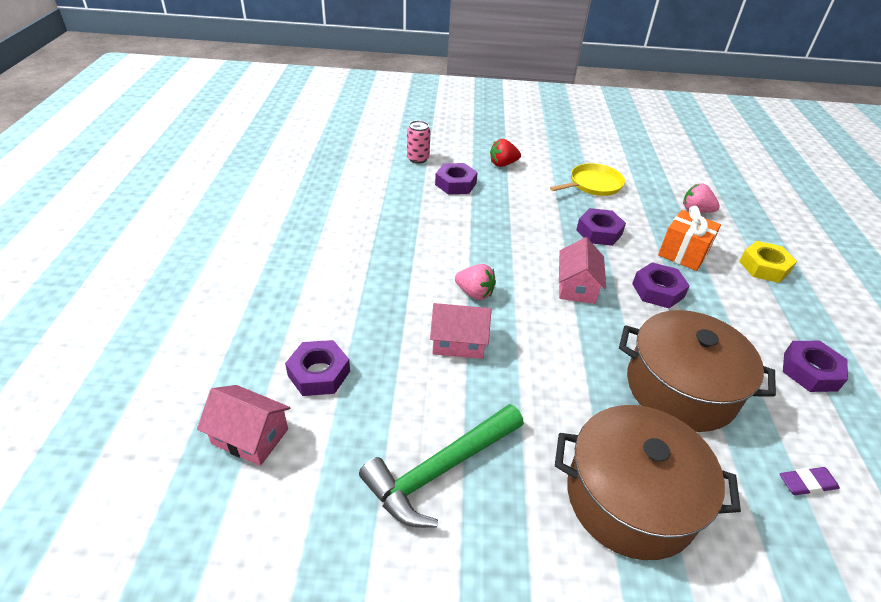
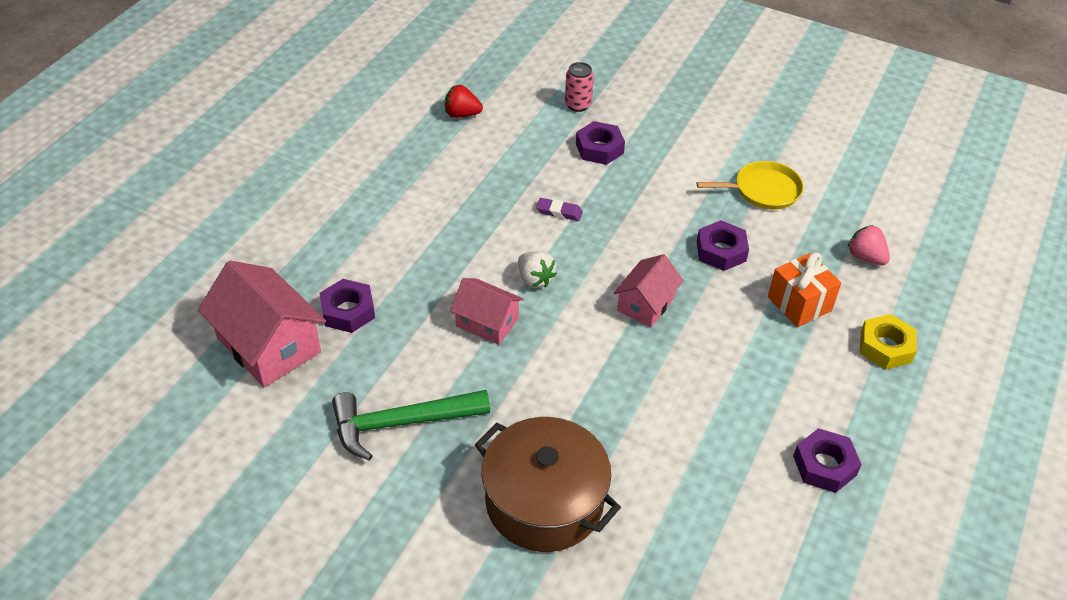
camera: 25 degrees right, 5 degrees up
(250, 436) = (268, 345): pink house -> pink house, size x1.66
(474, 293) = (535, 279): pink strawberry -> white strawberry
(503, 164) = (673, 136): red strawberry -> red strawberry (462, 114)
(658, 290) = (732, 335): purple nut -> none
(680, 388) = (670, 434): brown pot -> none
(807, 483) = (718, 551): purple eraser -> purple eraser (559, 212)

